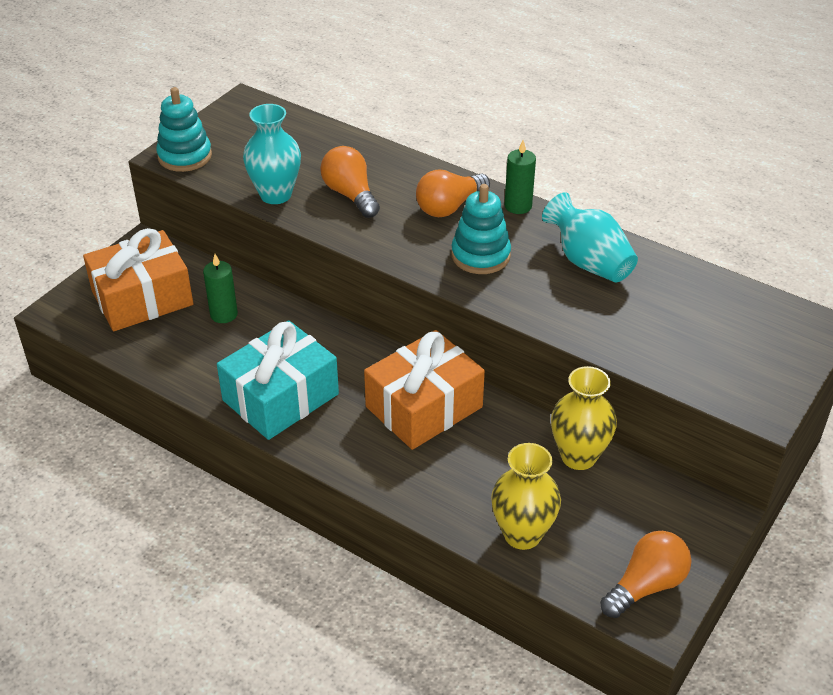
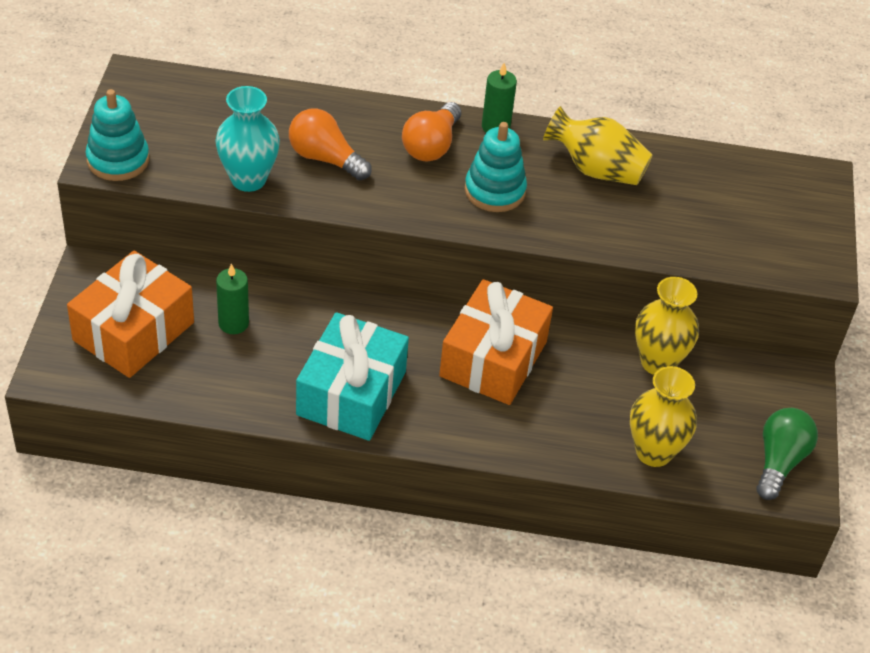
camera: 30 degrees left, 5 degrees up
(588, 262) = (596, 169): turquoise vase -> yellow vase
(646, 585) = (779, 461): orange light bulb -> green light bulb

